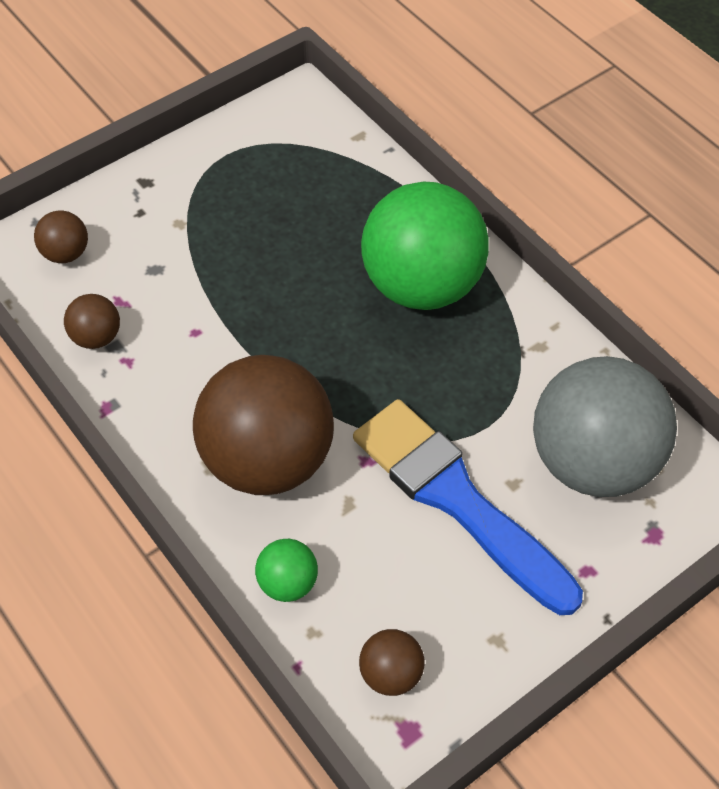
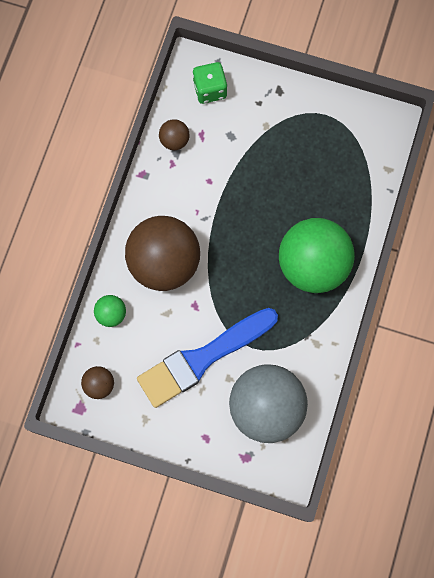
camera: 55 degrees right, 20 degrees up
(66, 253) = (210, 89): brown ball -> green dice
(457, 499) = (202, 358): blue brush -> blue brush turned 135 degrees counterclockwise

